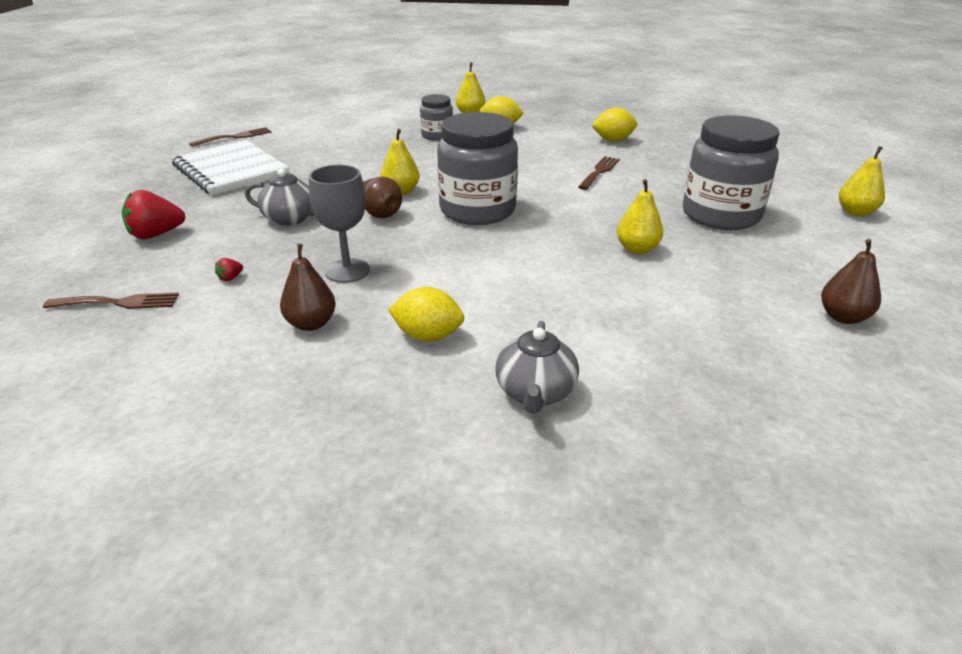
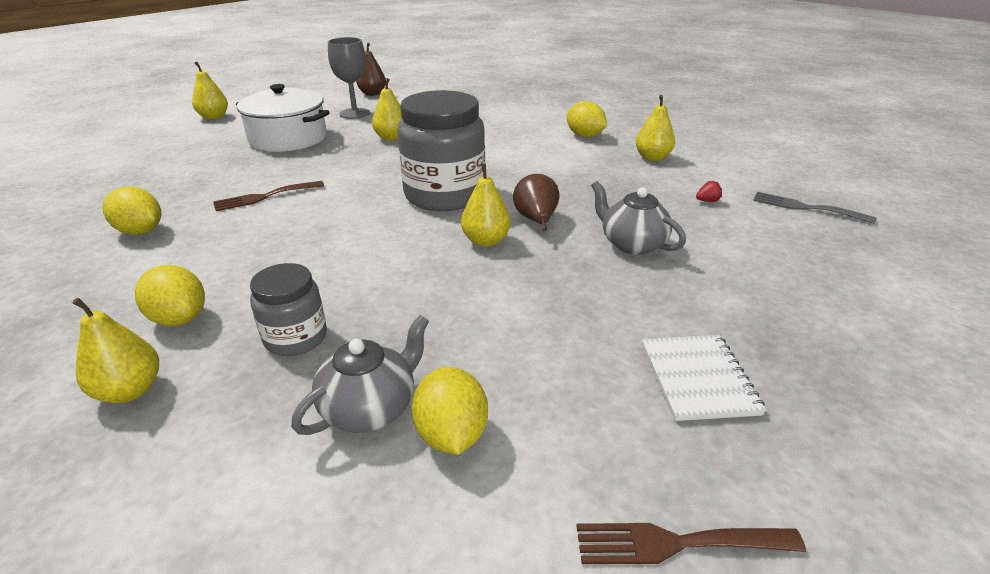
camera: 145 degrees left, 0 degrees up
(118, 302) = (806, 208): brown fork -> grey fork
(156, 235) = (796, 271): red strawberry -> none
(230, 170) = (698, 378): white notebook -> white notebook, size x0.57
(311, 324) = (652, 158): brown pear -> yellow pear
(333, 134) = (451, 434): none -> yellow lemon
(347, 271) = (607, 180): grey goblet -> grey goblet (355, 113)
(535, 393) = (556, 109): grey teapot -> grey teapot (370, 408)
(720, 215) = (288, 138): grey jar -> white pot

